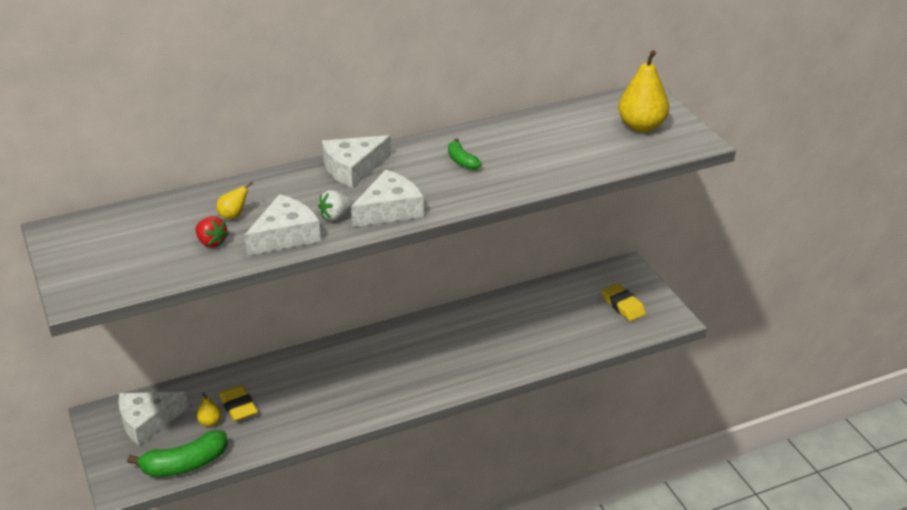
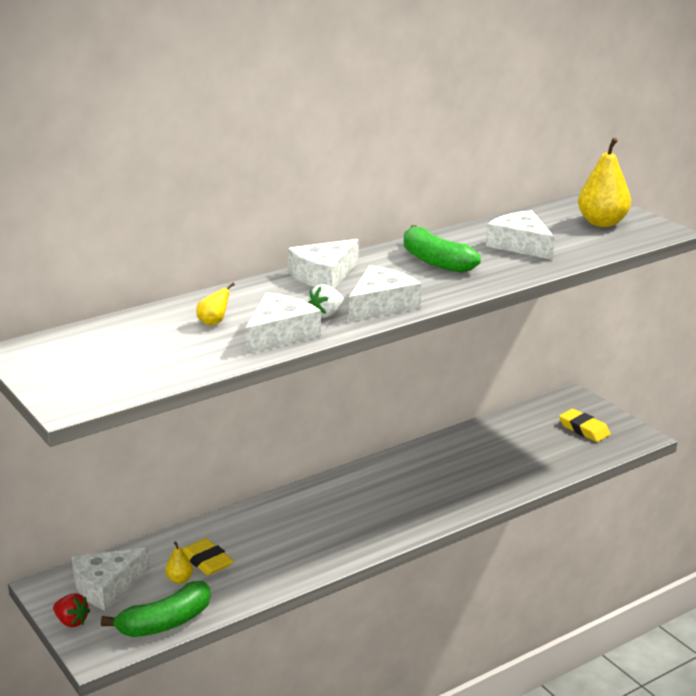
camera: 10 degrees left, 10 degrees down
(211, 242) = (201, 346): red strawberry -> red strawberry (71, 621)
(462, 161) = (435, 261): green banana -> green banana, size x1.84
(550, 147) = (521, 245): none -> white cheese

